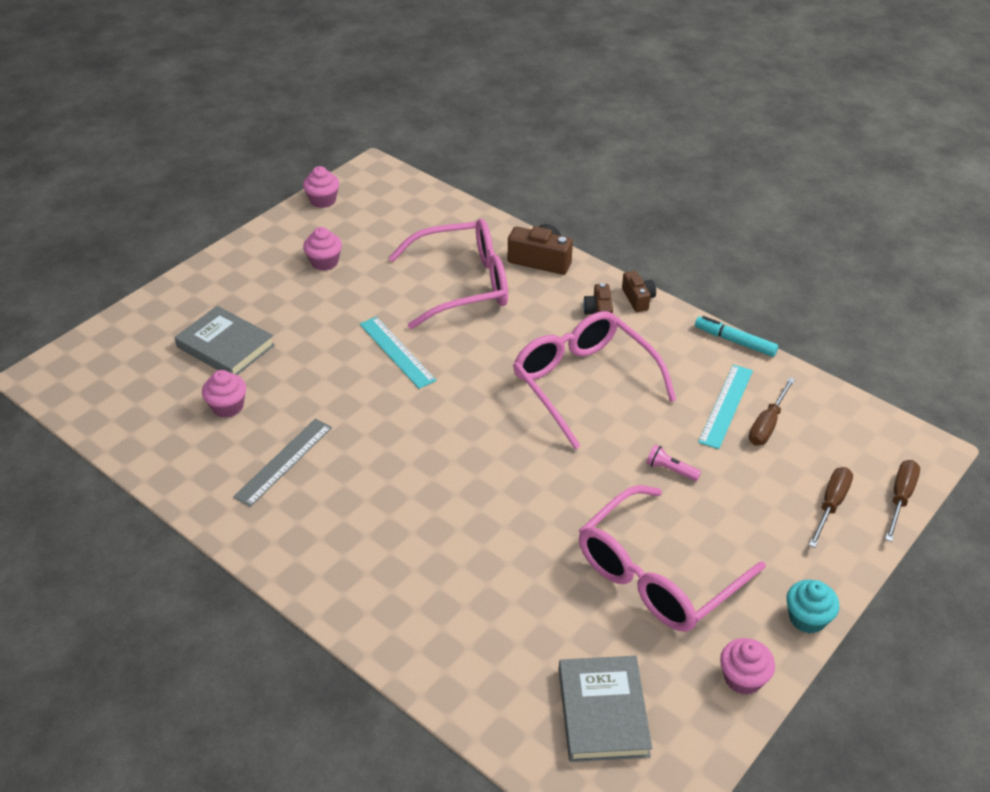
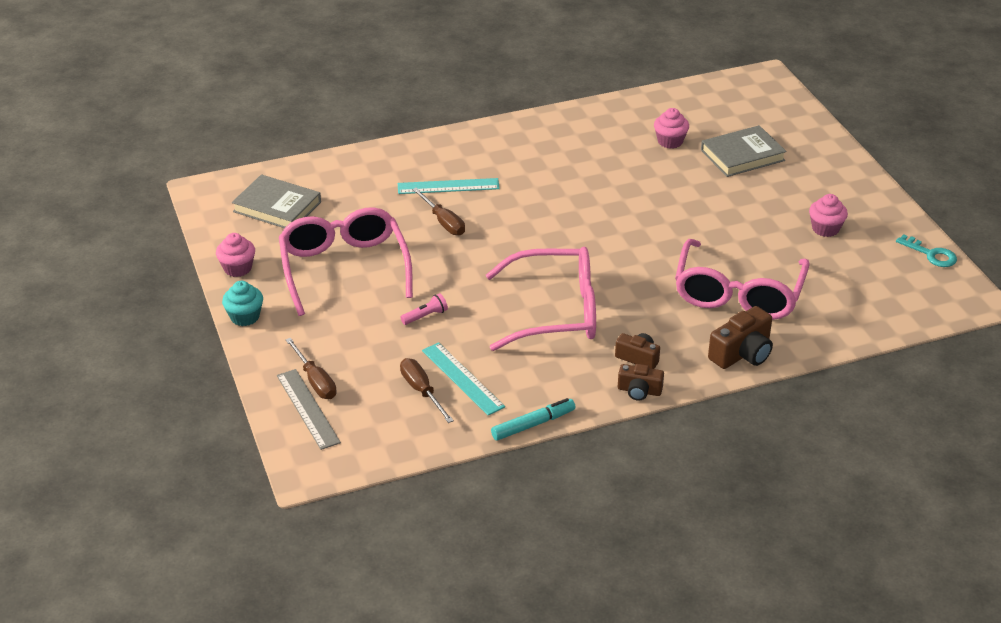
camera: 120 degrees right, 5 degrees down
(284, 461) = (592, 151): grey ruler -> grey ruler (307, 408)
(323, 200) = (930, 254): pink cupcake -> turquoise key
(397, 352) = (672, 231): turquoise ruler -> turquoise ruler (448, 186)
(900, 498) = (283, 423): brown screwdriver -> brown screwdriver (443, 222)

